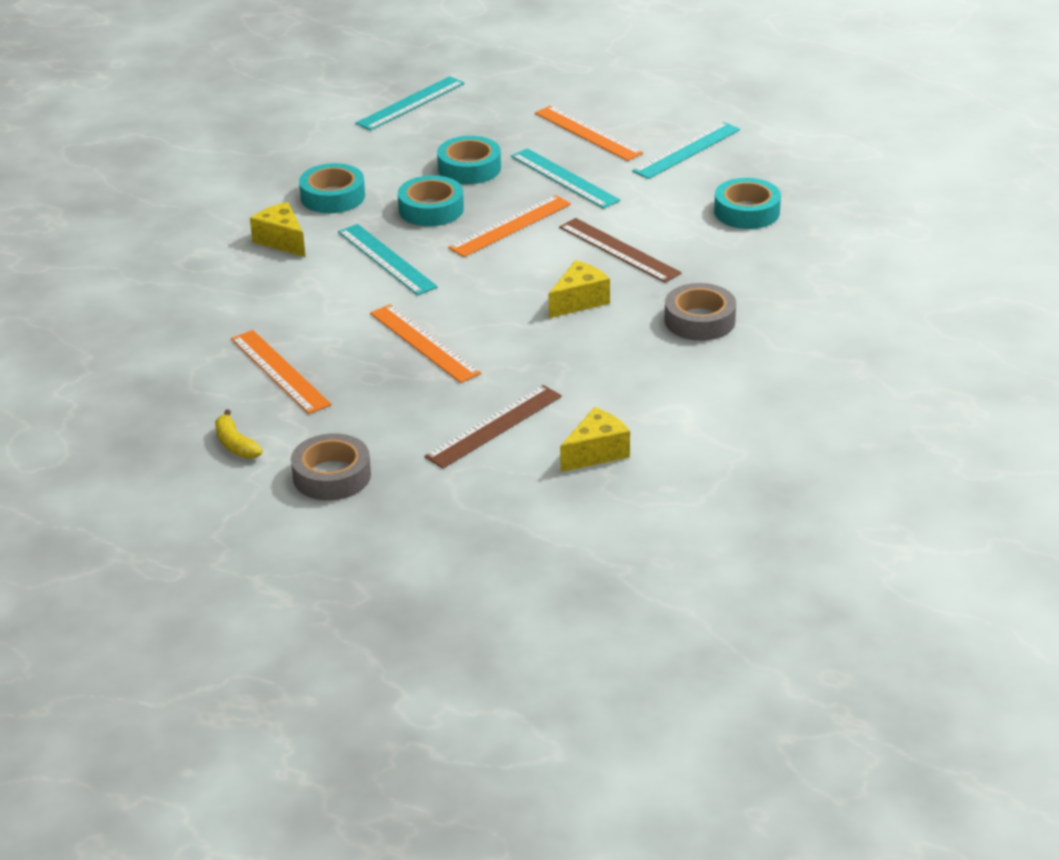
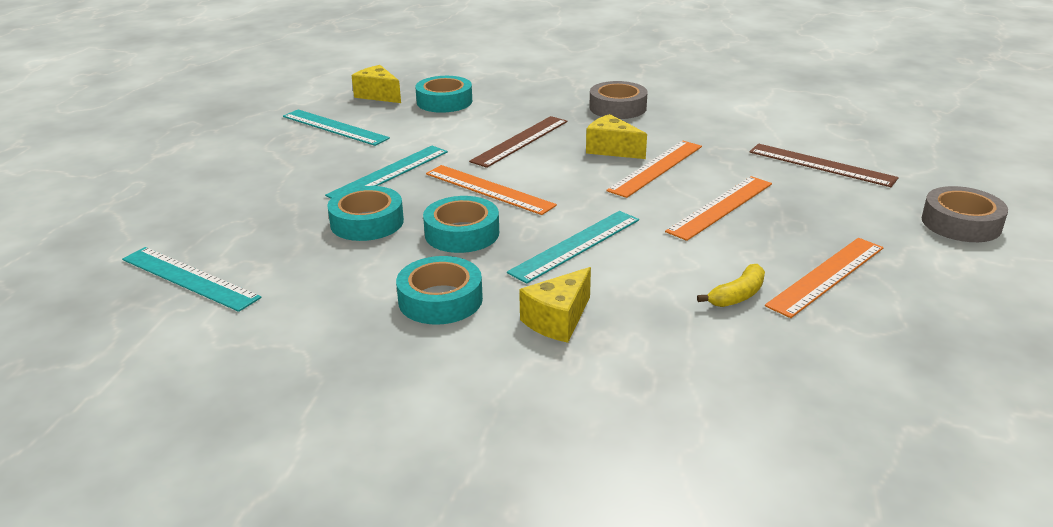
camera: 100 degrees left, 5 degrees down
(235, 444) = (970, 280): yellow banana -> yellow banana (737, 295)
(587, 133) = (293, 170): orange ruler -> orange ruler (656, 168)
(596, 453) = (820, 128): yellow cheese -> yellow cheese (378, 95)

